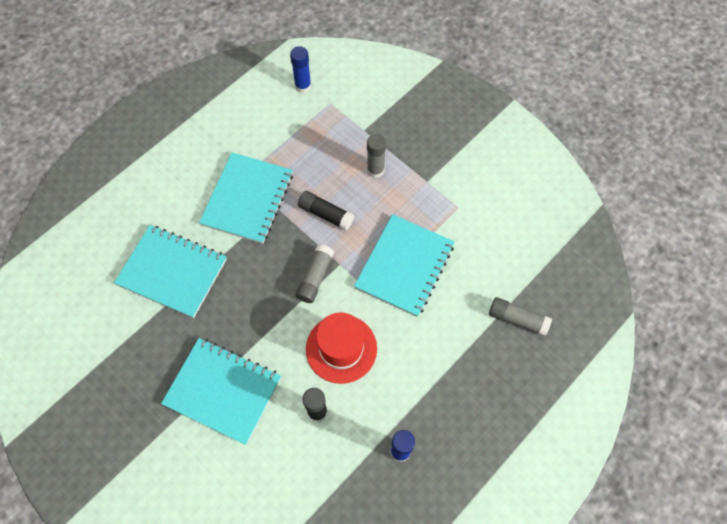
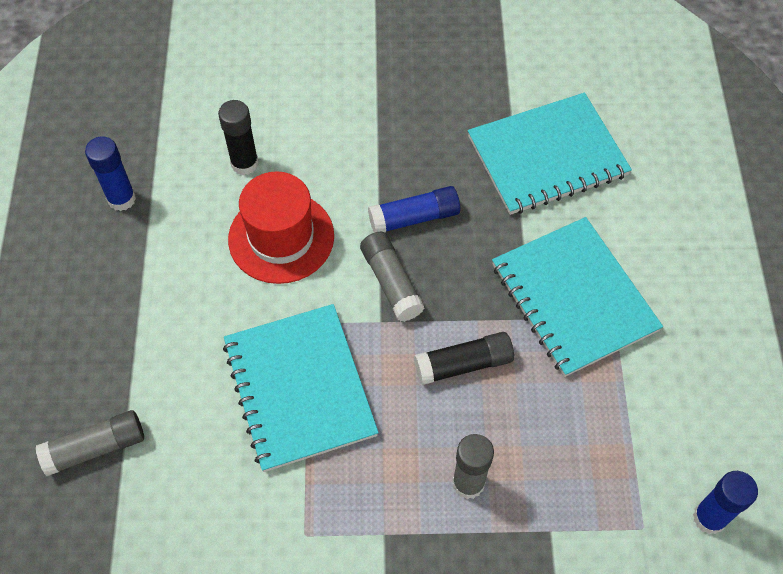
camera: 135 degrees right, 5 degrees down
(222, 391) = (359, 105): turquoise notebook -> none
(269, 299) = (414, 218): none -> blue glue stick

